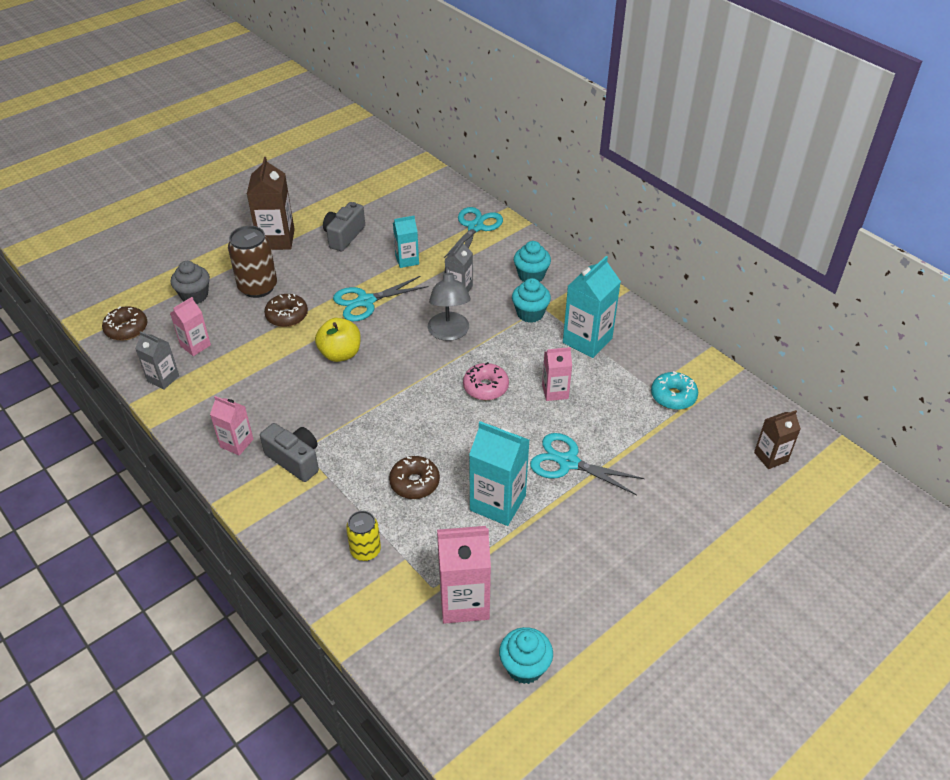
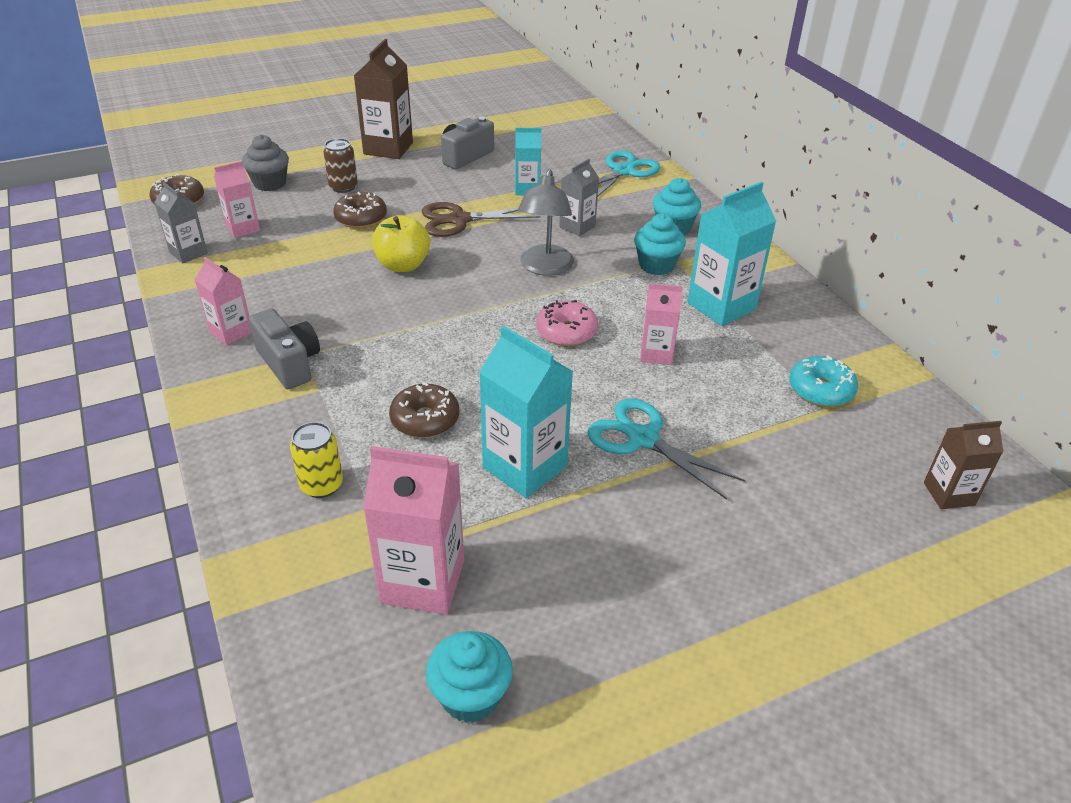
camera: 15 degrees right, 5 degrees down
(258, 287) = (343, 187): brown can -> brown can, size x0.60
(365, 301) = (459, 220): turquoise scissors -> brown scissors

